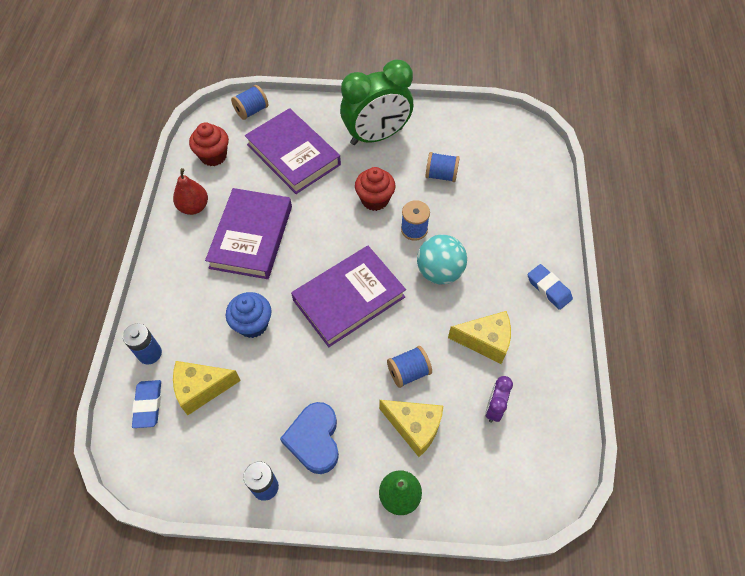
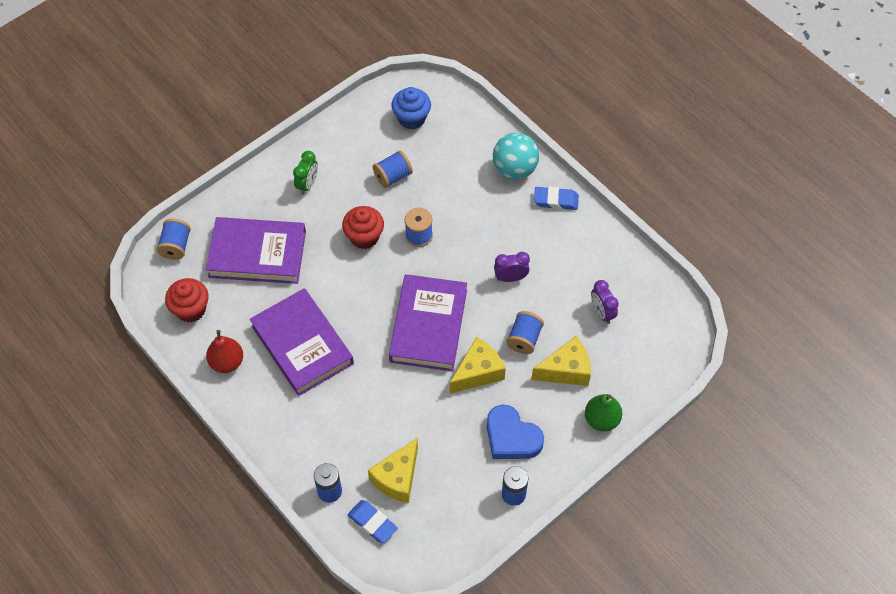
camera: 45 degrees left, 0 degrees up
(252, 324) = (380, 404): blue cupcake -> blue cupcake (411, 118)
(376, 136) = (307, 184): green clock -> green clock, size x0.44
(439, 272) = (470, 251): turquoise ball -> turquoise ball (514, 169)
(449, 316) = (510, 278): none -> purple clock
(485, 341) = (552, 273): yellow cheese -> yellow cheese (478, 372)

